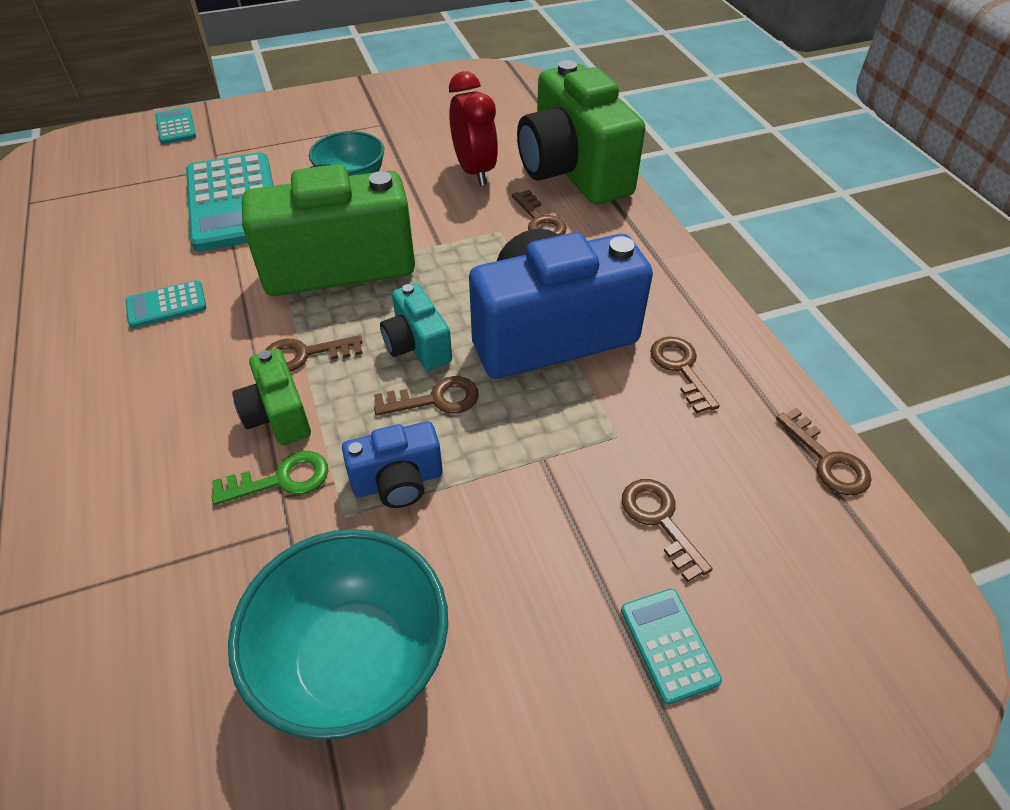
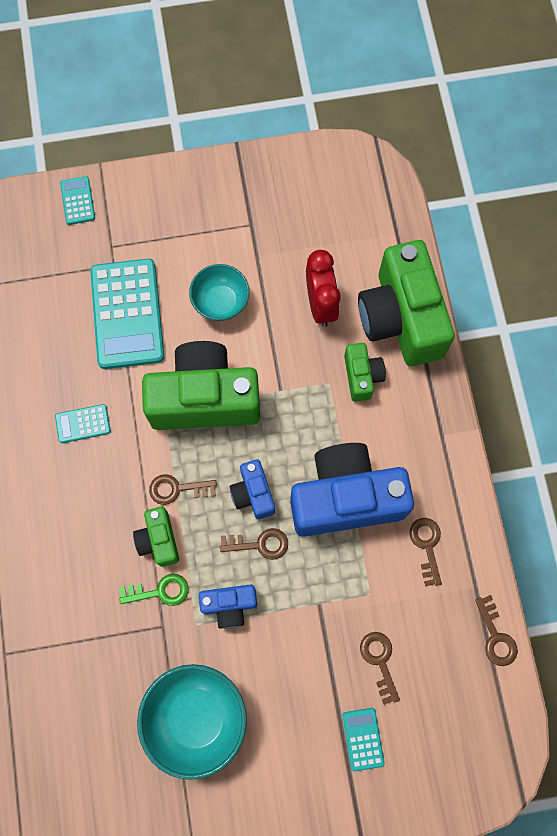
camera: 10 degrees right, 25 degrees up
(417, 346) = (253, 494): turquoise camera -> blue camera
(540, 221) = (362, 376): brown key -> green camera

